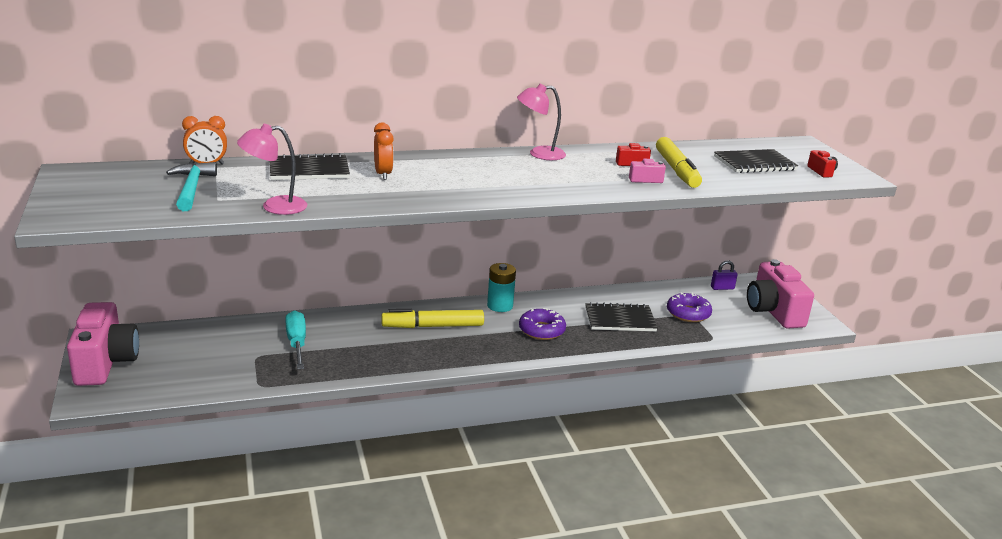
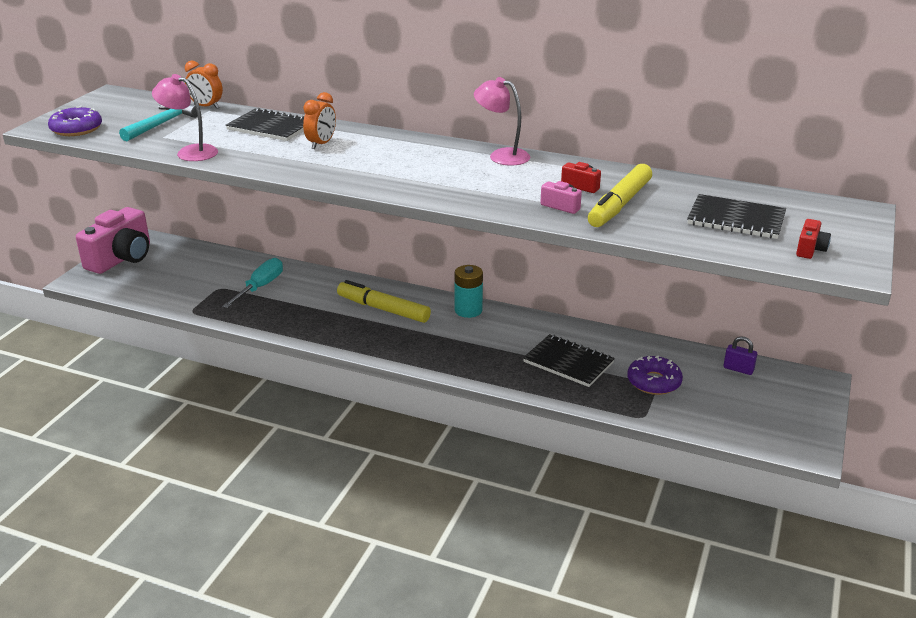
camera: 40 degrees right, 5 degrees up
(541, 330) = (474, 346): purple donut -> purple donut (76, 129)
(773, 311) = (764, 415): pink camera -> none

